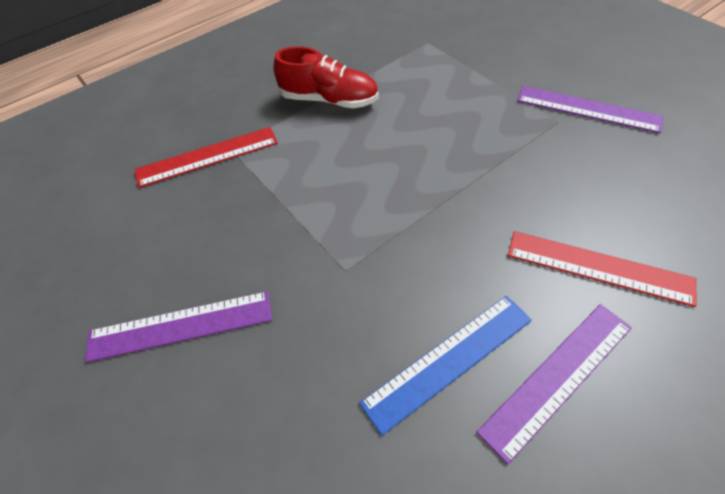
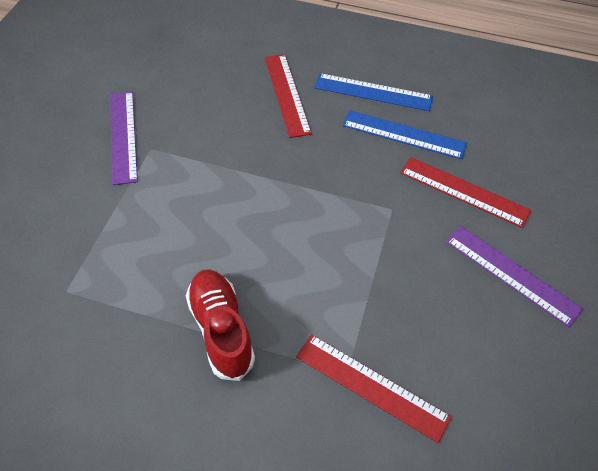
camera: 130 degrees left, 0 degrees up
(310, 363) = (464, 191): none -> red ruler
(557, 377) = (373, 92): purple ruler -> blue ruler

